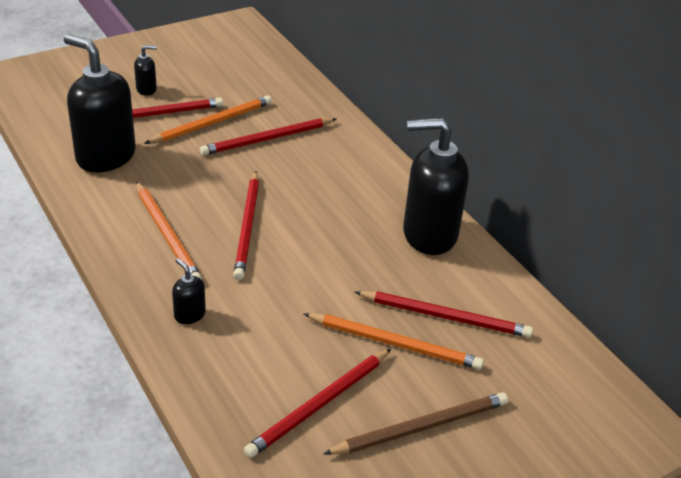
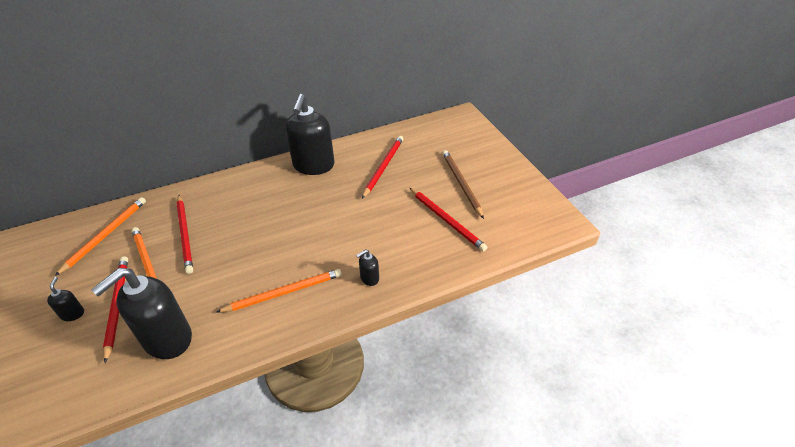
camera: 80 degrees left, 5 degrees up
(247, 227) = (286, 248): red pencil -> none
(395, 344) = (402, 188): orange pencil -> orange pencil (105, 235)

